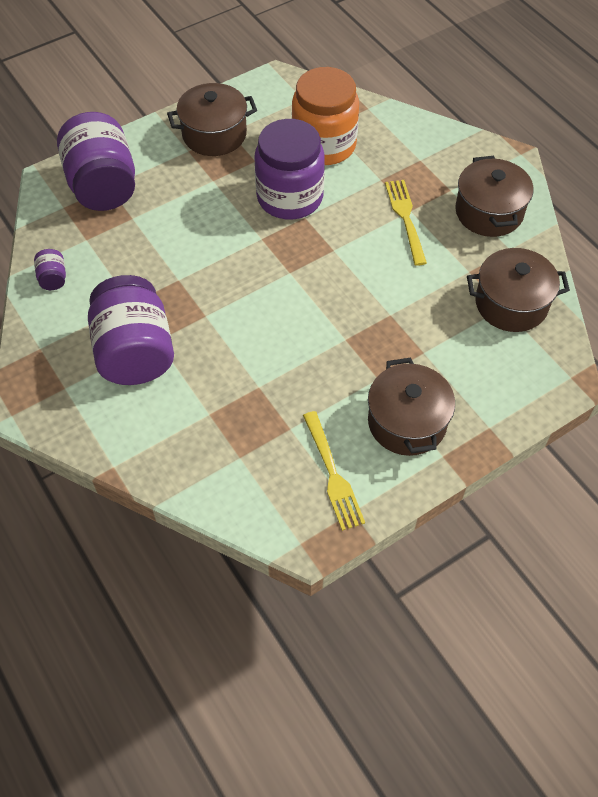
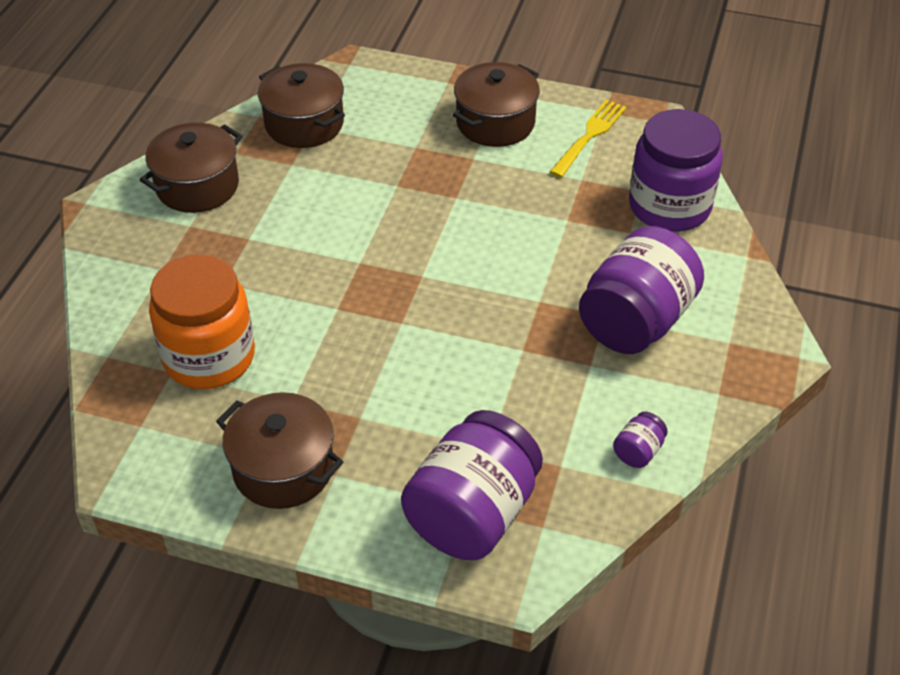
camera: 130 degrees left, 10 degrees down
(290, 197) = (320, 336): purple jar -> purple jar (669, 206)
(406, 219) = (264, 235): yellow fork -> none

